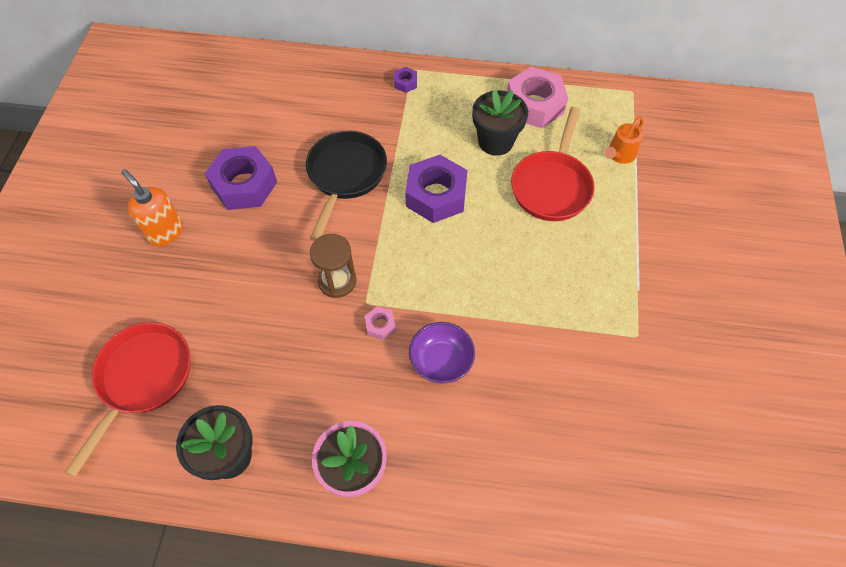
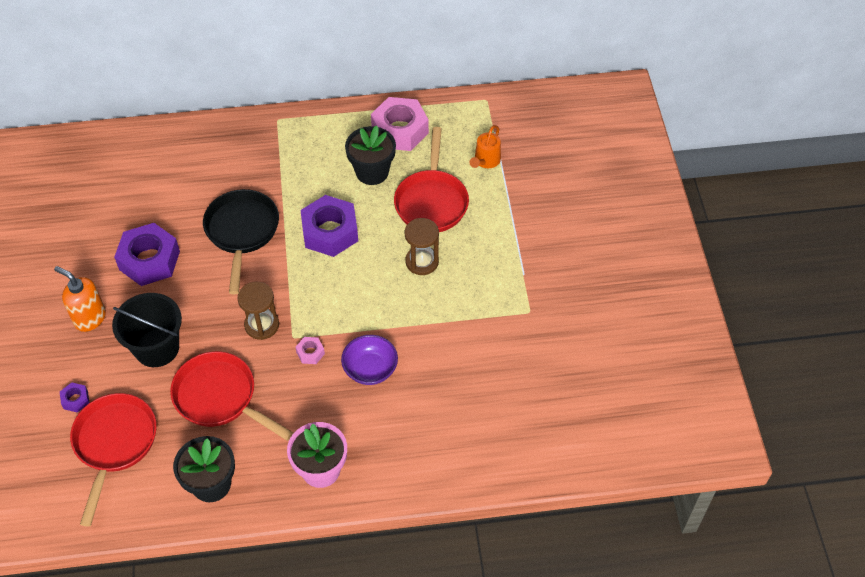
camera: 15 degrees left, 5 degrees down
(221, 280) = (157, 348): none -> black bucket
(269, 353) = (220, 397): none -> red pan
(405, 83) = (274, 134): purple nut -> purple nut (75, 400)
(527, 250) = (422, 262): none -> brown hourglass

